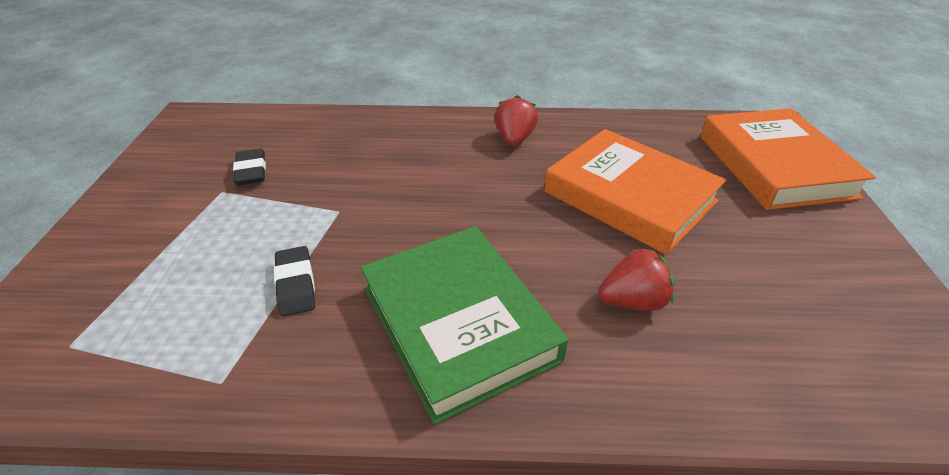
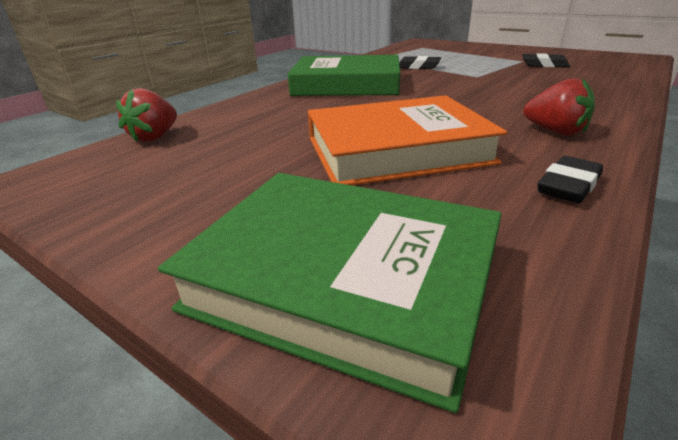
camera: 125 degrees right, 10 degrees down
(604, 126) = (568, 186): none -> black eraser
(633, 301) = (294, 117): red strawberry -> red strawberry (155, 137)
(774, 166) = (344, 280): orange book -> green book

